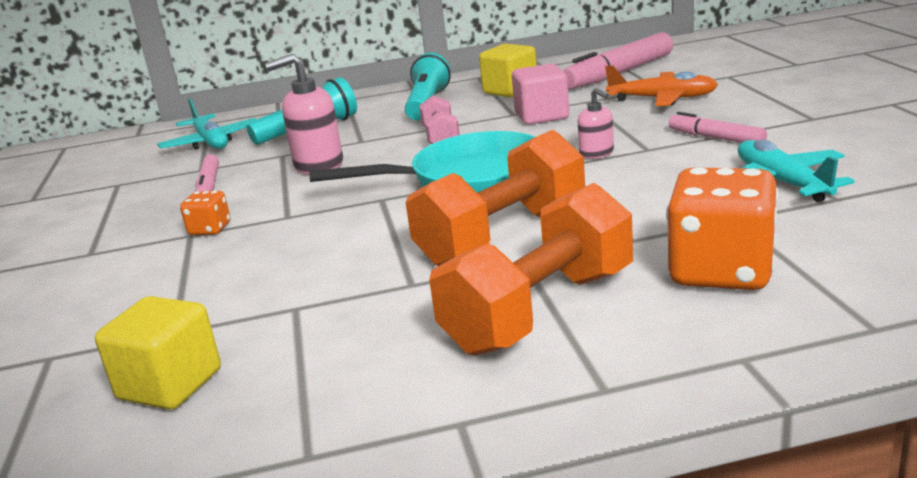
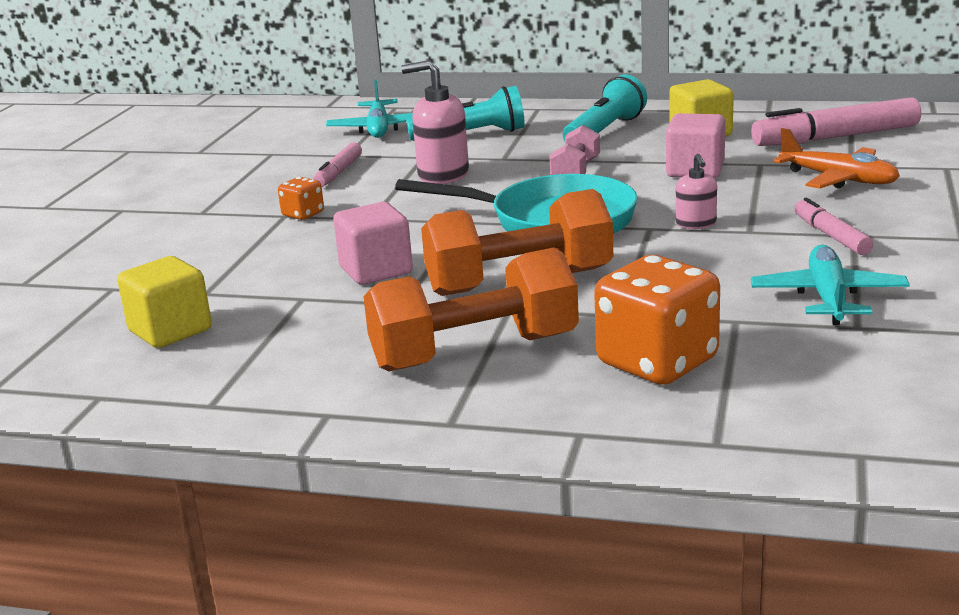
camera: 25 degrees right, 0 degrees up
(346, 261) = (376, 270): none -> pink cube

